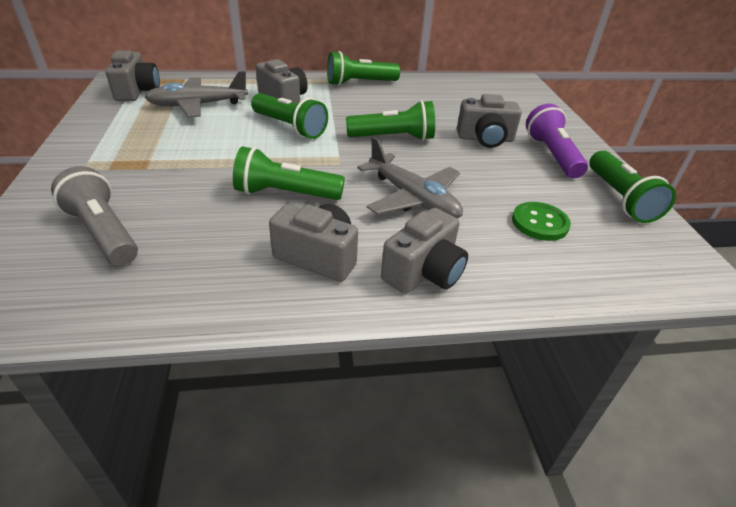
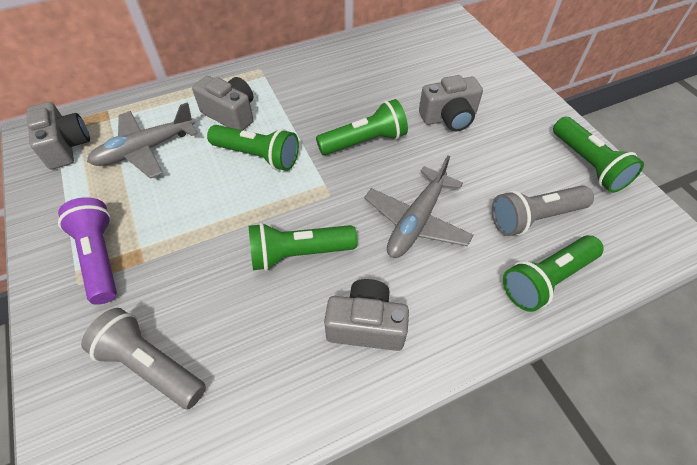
camera: 15 degrees left, 15 degrees up
(359, 83) = (296, 66): green flashlight -> green flashlight (546, 279)
(413, 198) = (416, 221): grey plane -> grey plane turned 90 degrees clockwise
(424, 272) = (463, 312): grey camera -> none
(539, 223) = (534, 218): green button -> grey flashlight
(551, 155) = (514, 123): purple flashlight -> purple flashlight (100, 257)

